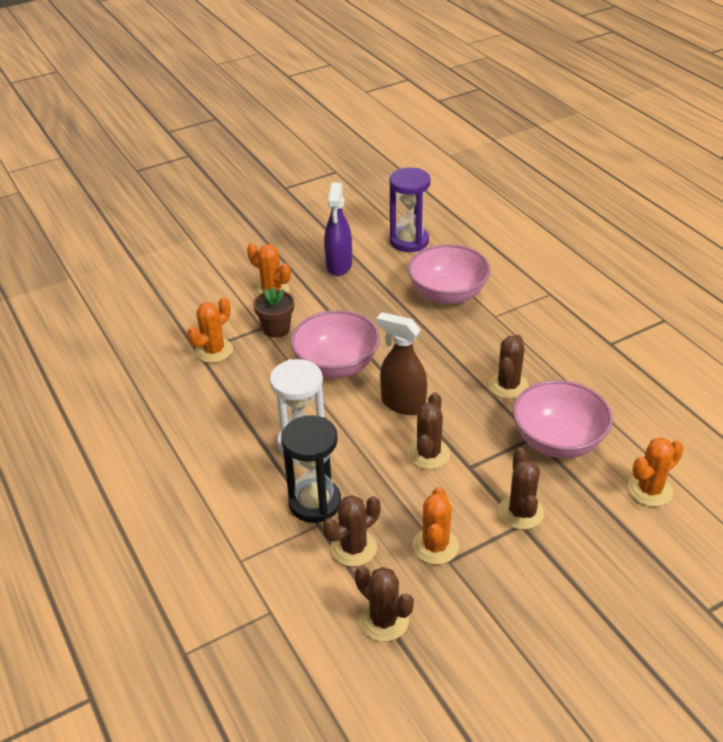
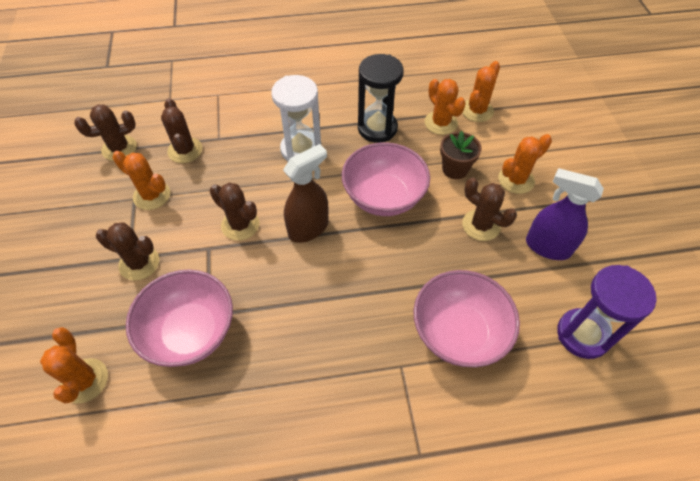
camera: 110 degrees right, 15 degrees up
(184, 330) = (477, 110): none -> orange cactus
(315, 503) = (239, 141): black hourglass -> black hourglass (377, 128)
(508, 386) = (285, 325): brown cactus -> brown cactus (481, 225)

